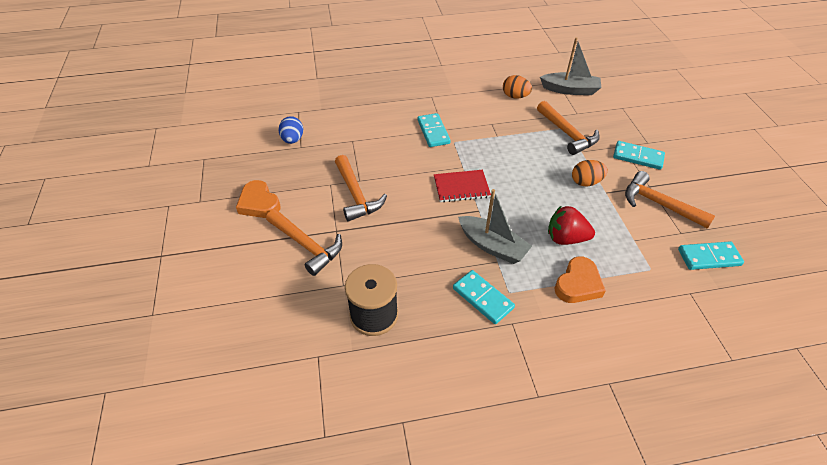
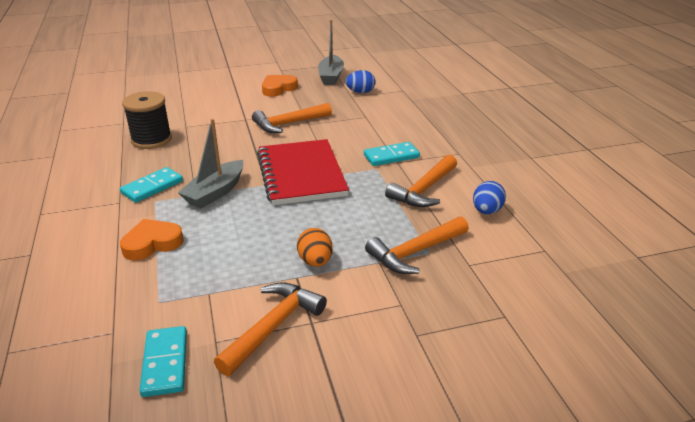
camera: 85 degrees right, 15 degrees down
(307, 246) = (230, 109): orange hammer -> orange hammer (423, 190)
(461, 187) = (301, 174): red notebook -> red notebook, size x1.85
(515, 96) = (486, 211): orange egg -> blue egg
(565, 238) = (219, 239): red strawberry -> none
(570, 90) = (529, 262): grey boat -> grey boat (331, 76)
(578, 284) = (152, 243): orange heart -> orange heart turned 120 degrees clockwise
(638, 157) = (376, 318): turquoise domino -> none

